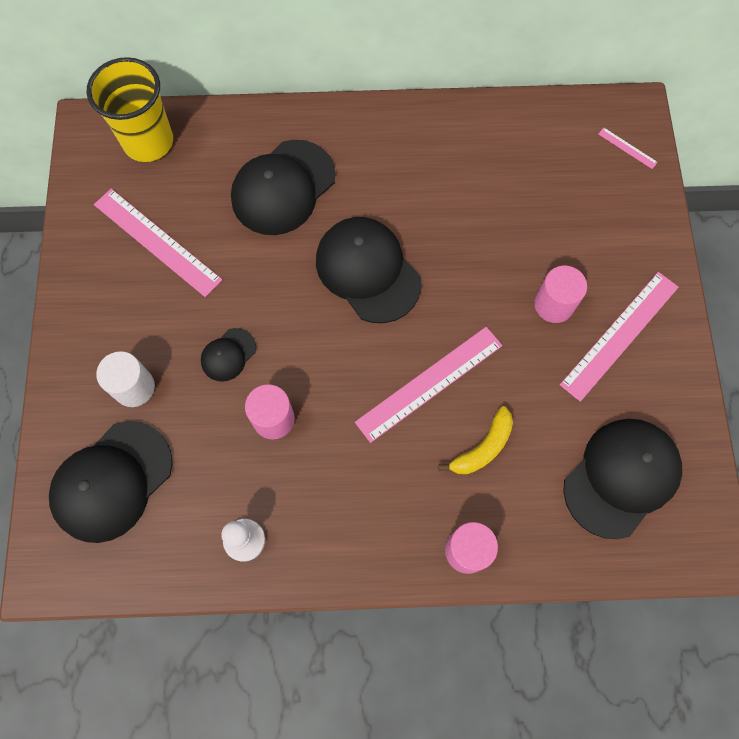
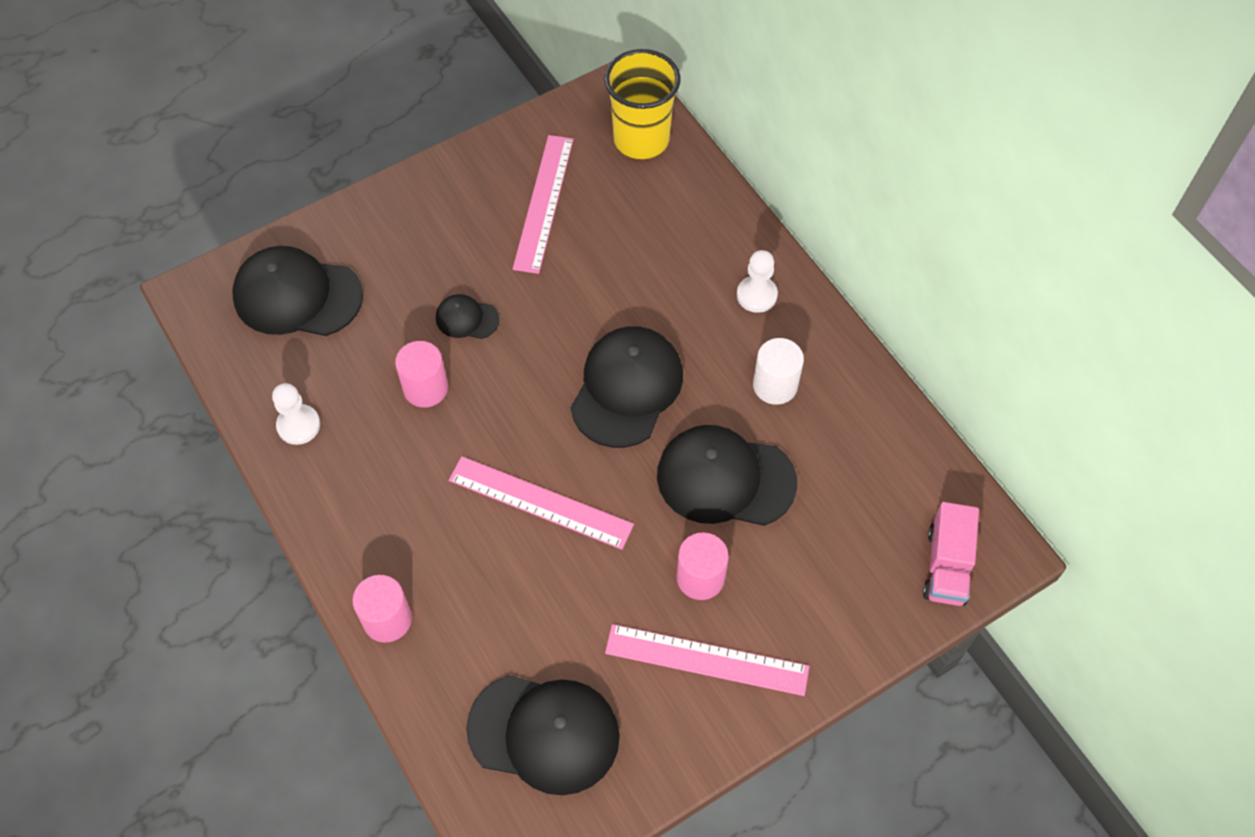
camera: 60 degrees right, 10 degrees down
(134, 387) = (392, 264): white cylinder -> white cylinder (775, 385)
(283, 188) = (668, 271): black cap -> black cap (725, 479)
(344, 142) = (756, 295): none -> white pawn
(482, 448) = (500, 584): yellow banana -> none
(627, 148) = (946, 565): pink ruler -> pink truck

